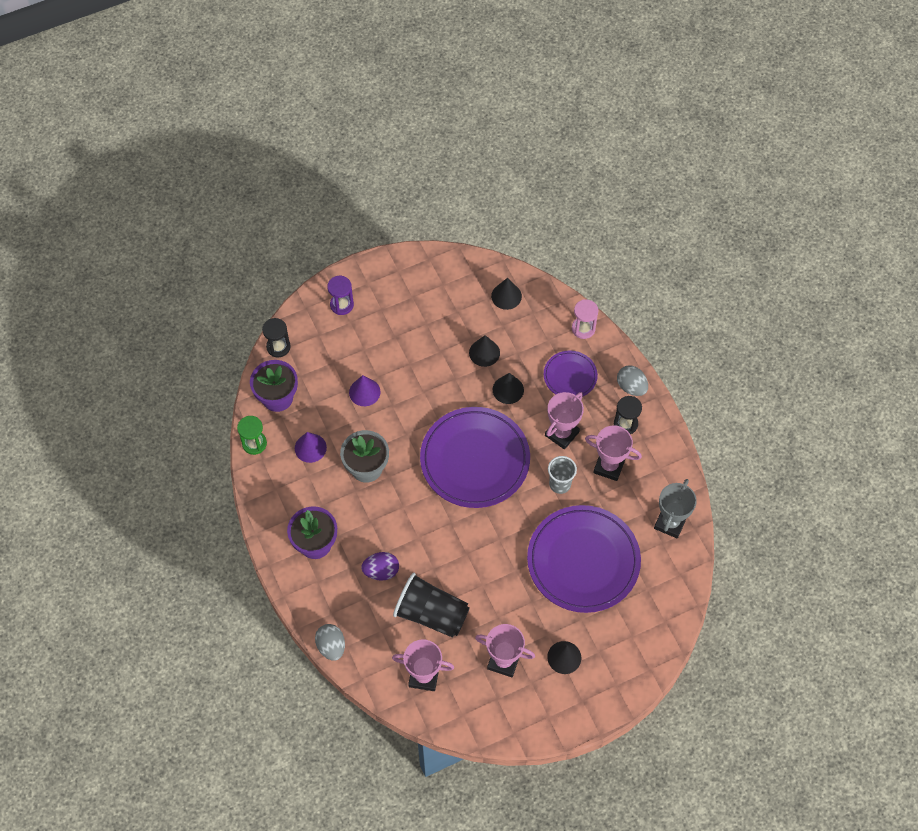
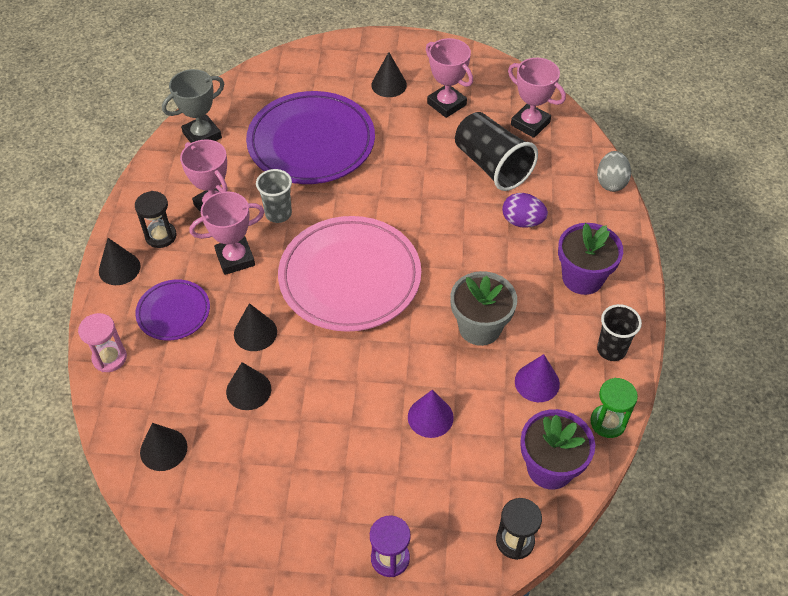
camera: 150 degrees left, 10 degrees down
(272, 496) = (611, 349): none -> black cup
(475, 460) = (350, 278): purple plate -> pink plate
(631, 387) = (119, 268): grey egg -> black cone

